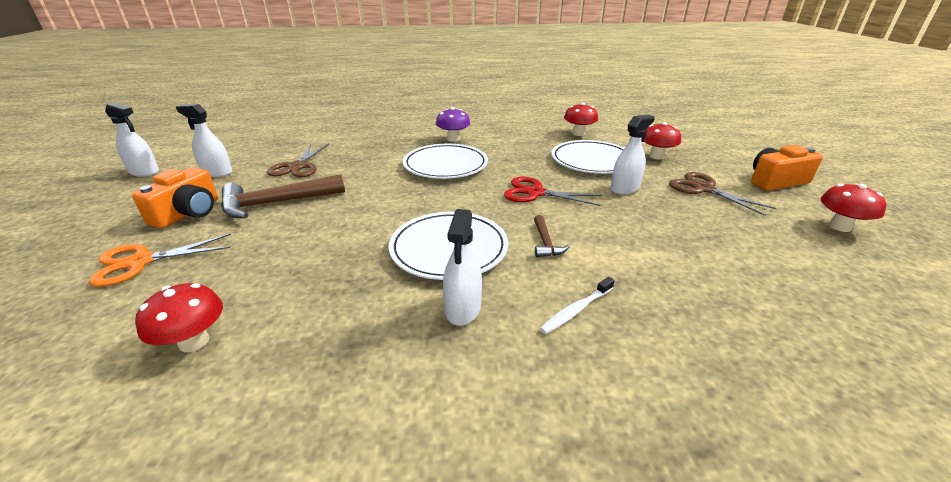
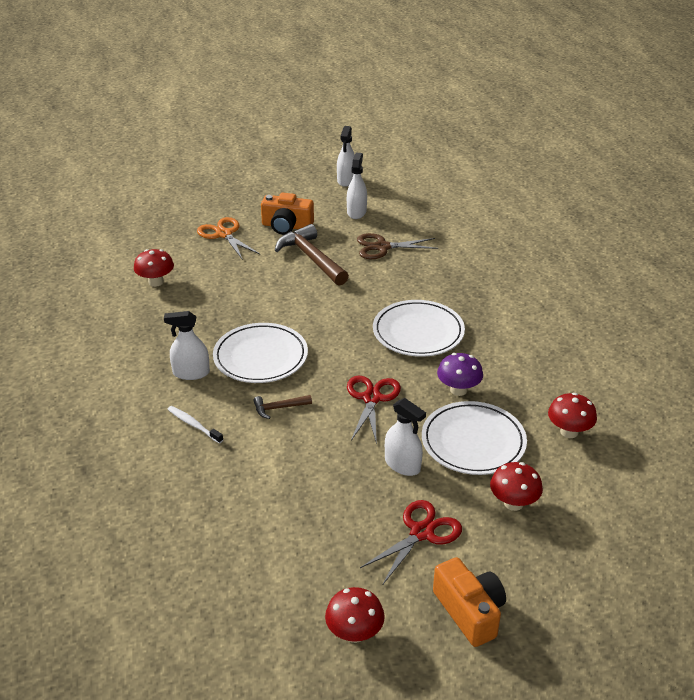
camera: 80 degrees right, 5 degrees up
(453, 139) = (496, 327): purple mushroom -> purple mushroom (458, 390)
(703, 189) = (422, 532): brown scissors -> red scissors

